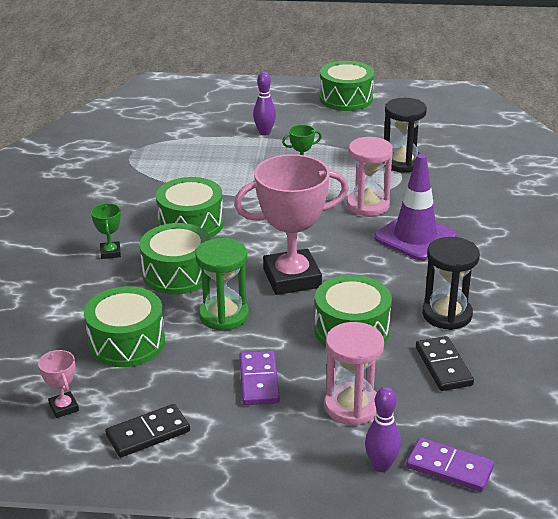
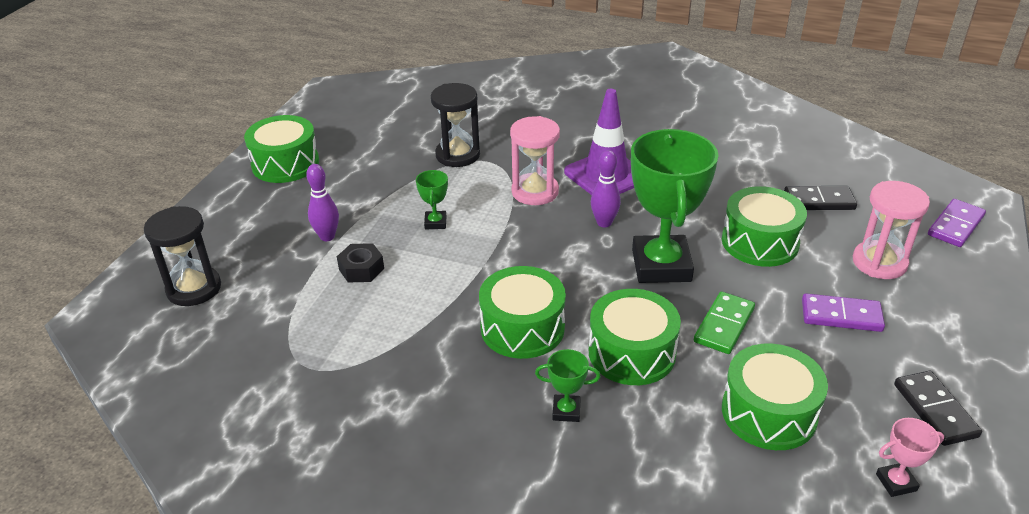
camera: 75 degrees left, 5 degrees up
(224, 315) = (724, 325): green hourglass -> green domino
(233, 152) = (361, 269): none -> black nut
(292, 278) = (661, 265): pink trophy -> green trophy
(381, 466) = (959, 261): purple bowling pin -> purple bowling pin (604, 223)
(447, 314) = (741, 184): black hourglass -> black hourglass (194, 289)

